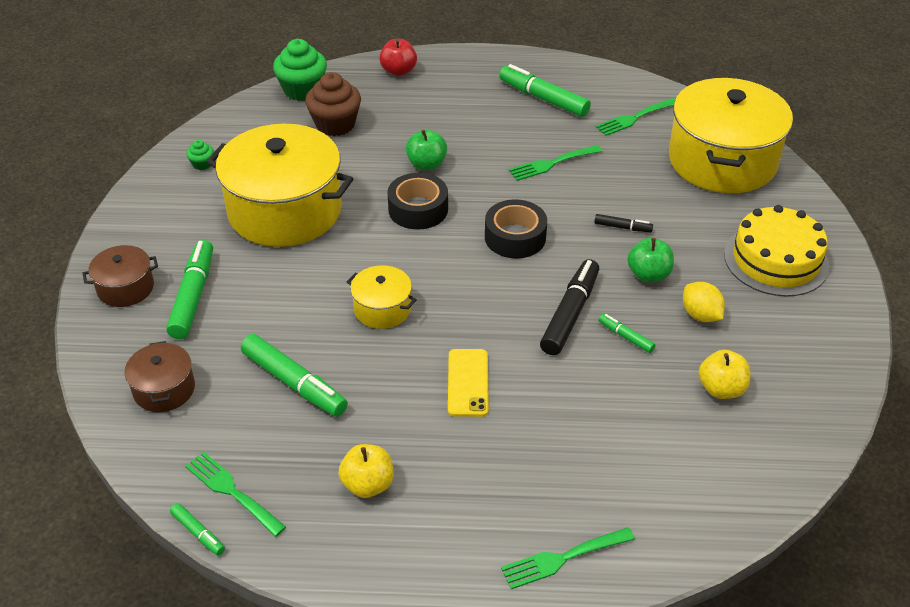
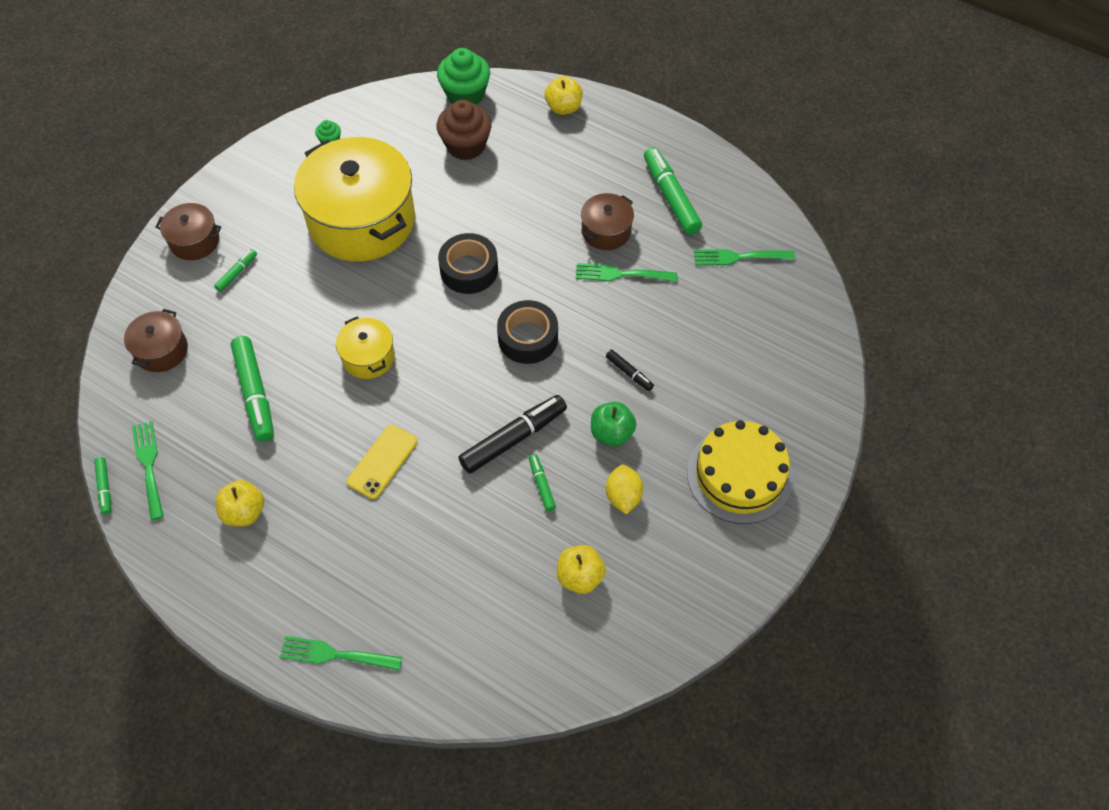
camera: 30 degrees right, 15 degrees up
(193, 296) = (237, 273): green marker -> green marker, size x0.50
(398, 71) = (563, 108): red apple -> yellow apple
(426, 164) = (511, 225): green apple -> none
(512, 139) = (606, 231): none -> brown pot
(722, 161) = (782, 344): yellow pot -> none

